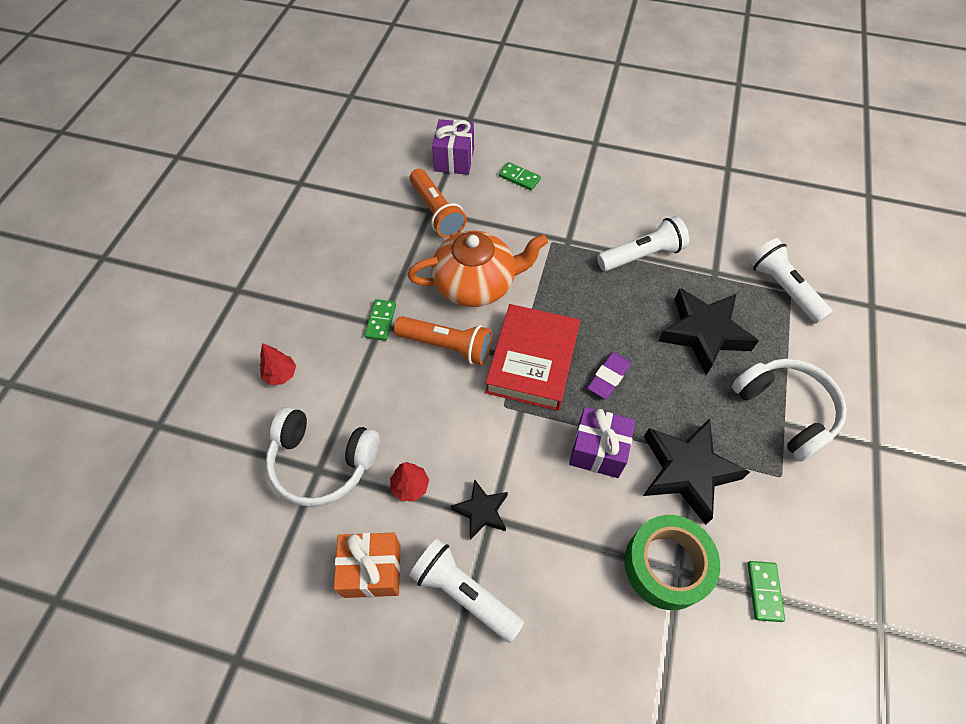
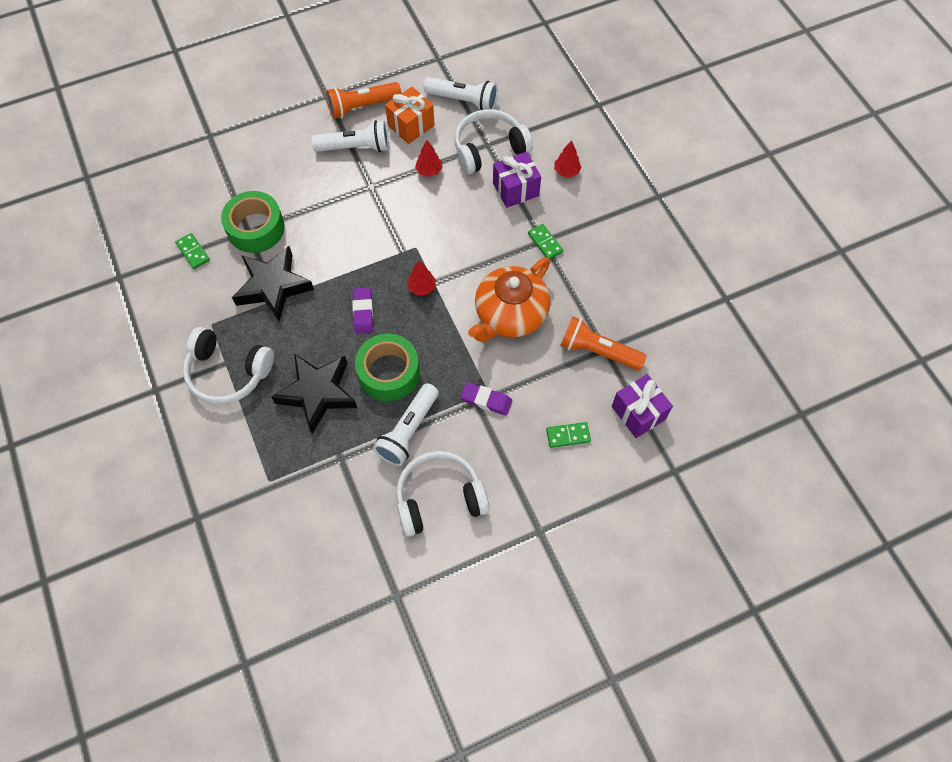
camera: 140 degrees right, 5 degrees up
(447, 346) = (486, 258): orange flashlight -> orange flashlight (362, 106)
(481, 511) = (378, 186): black star -> none
(532, 361) = (422, 287): red book -> red tree
(559, 236) = (486, 400): none -> purple eraser
(598, 451) = (336, 261): purple gift -> purple gift (515, 189)
(624, 308) = (388, 372): none -> green tape
(652, 200) = (439, 498): none -> white headphones
(783, 289) = (277, 481): white flashlight -> white flashlight (463, 101)

